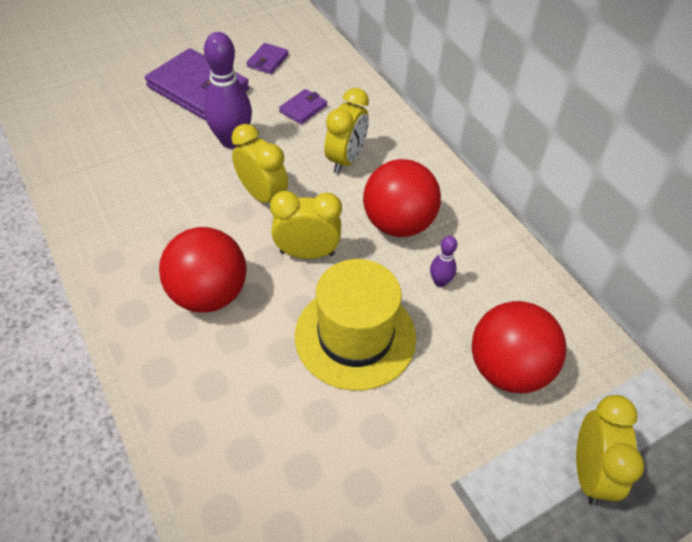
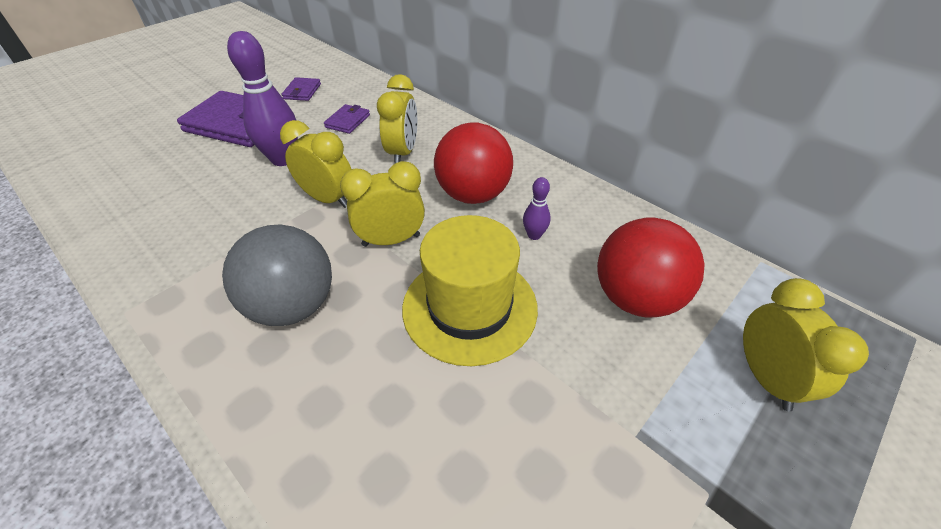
camera: 15 degrees left, 5 degrees down
(209, 294) = (293, 306): red ball -> grey ball

